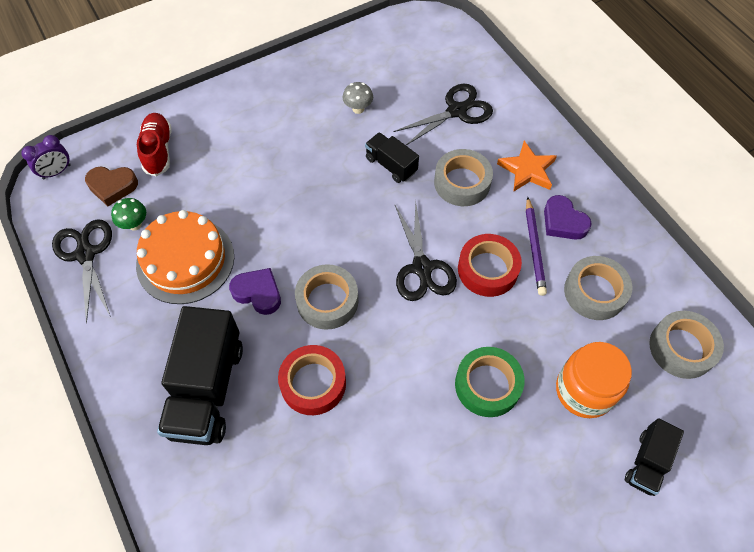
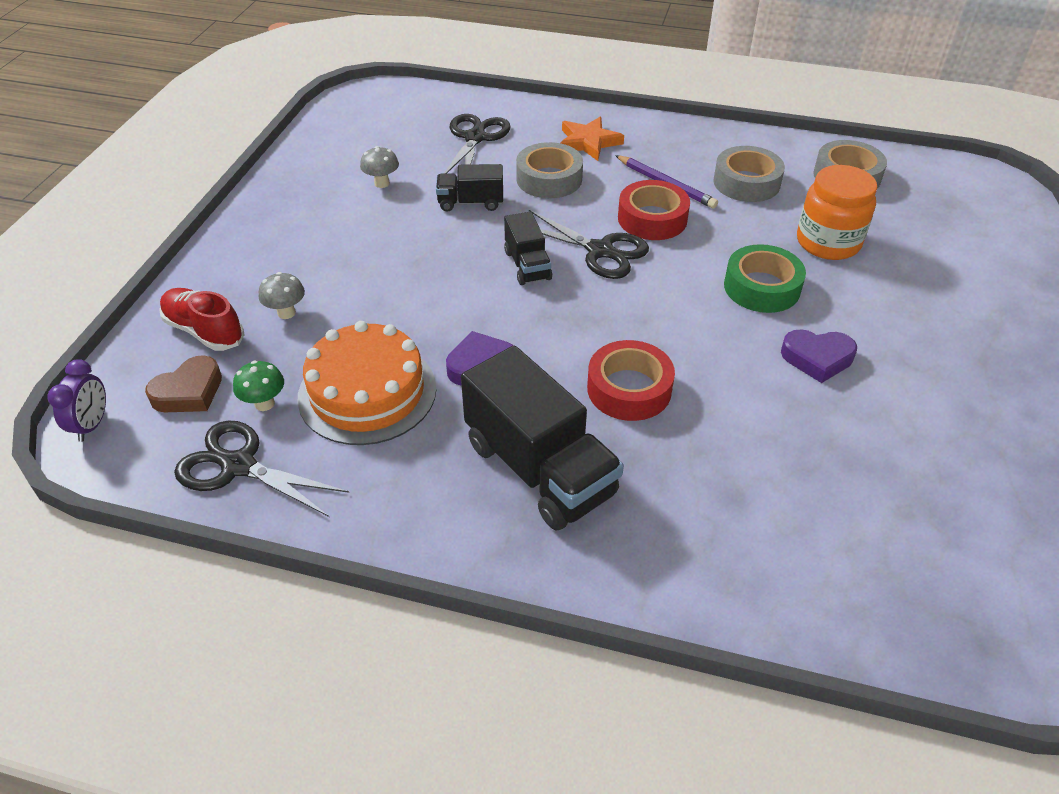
camera: 45 degrees left, 15 degrees down
(206, 170) = (286, 313): none -> grey mushroom
(327, 301) = (554, 326): grey tape -> none
(563, 222) = (662, 156): purple heart -> purple heart (817, 358)
(647, 462) = (926, 252): black truck -> black truck (527, 265)

